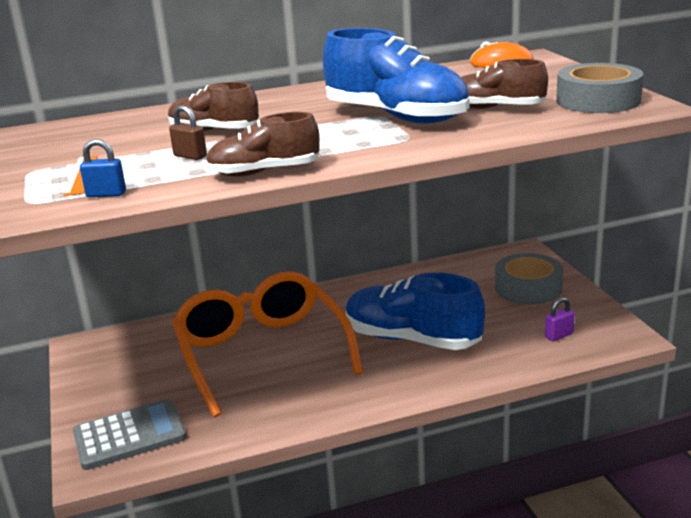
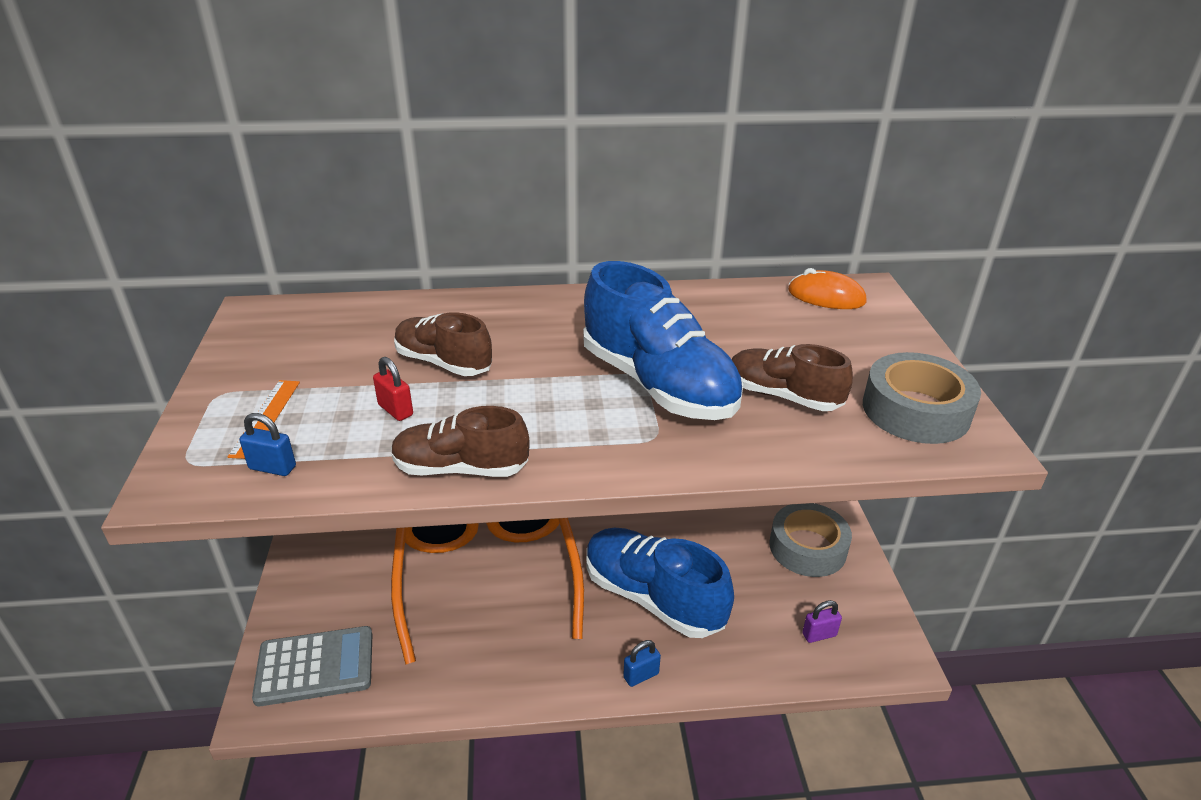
camera: 10 degrees right, 10 degrees up
(190, 156) = (395, 410): brown padlock -> red padlock
(422, 386) = (641, 675): none -> blue padlock

